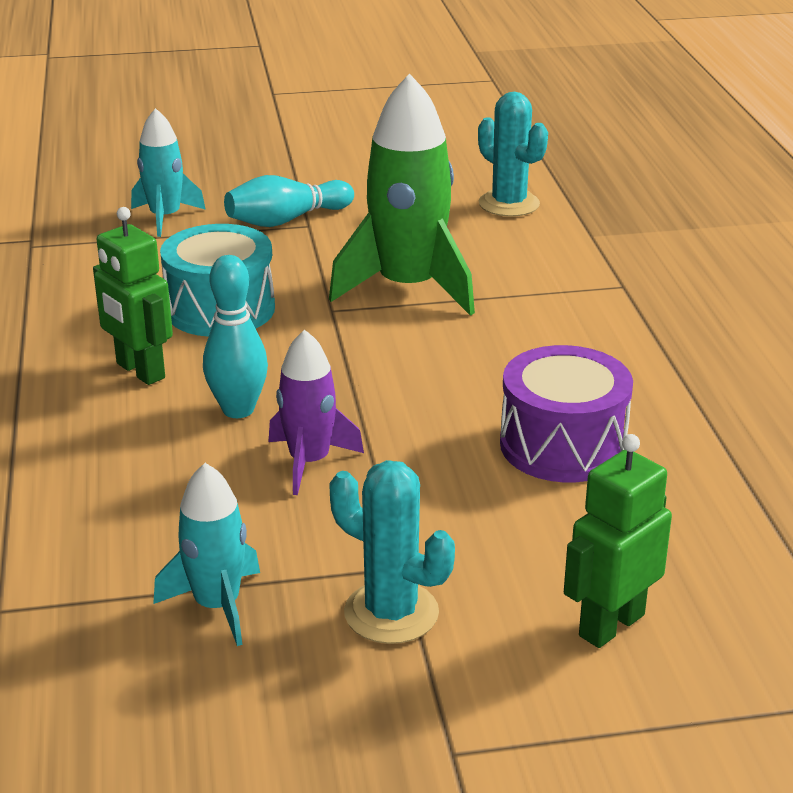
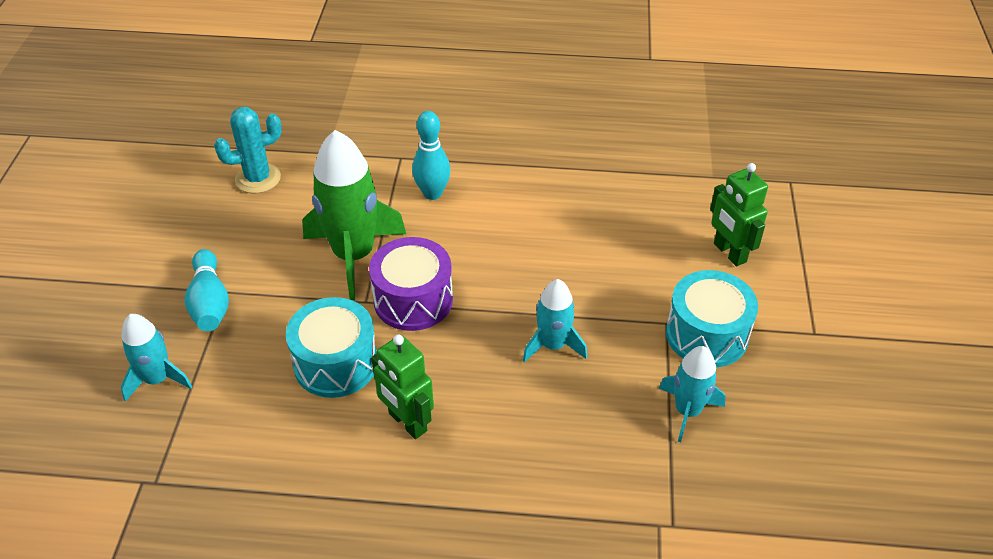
camera: 75 degrees left, 15 degrees up
(140, 371) = (407, 422): green robot -> green robot turned 75 degrees clockwise
(238, 409) = (480, 372): turquoise bowling pin -> turquoise bowling pin (432, 193)
(309, 462) = (553, 345): purple rocket -> turquoise rocket
(391, 613) = (706, 335): turquoise cactus -> turquoise drum
(562, 445) = (569, 229): purple drum -> purple drum (413, 300)

